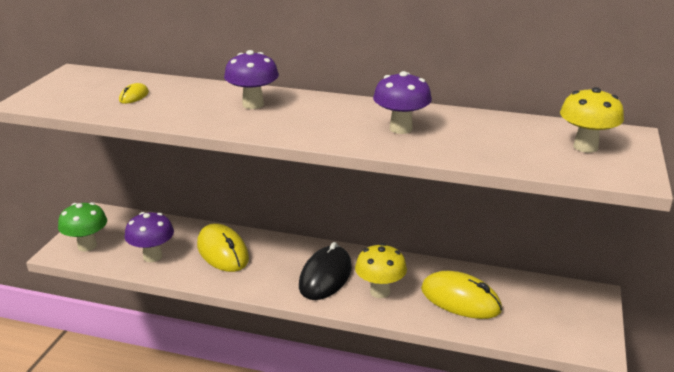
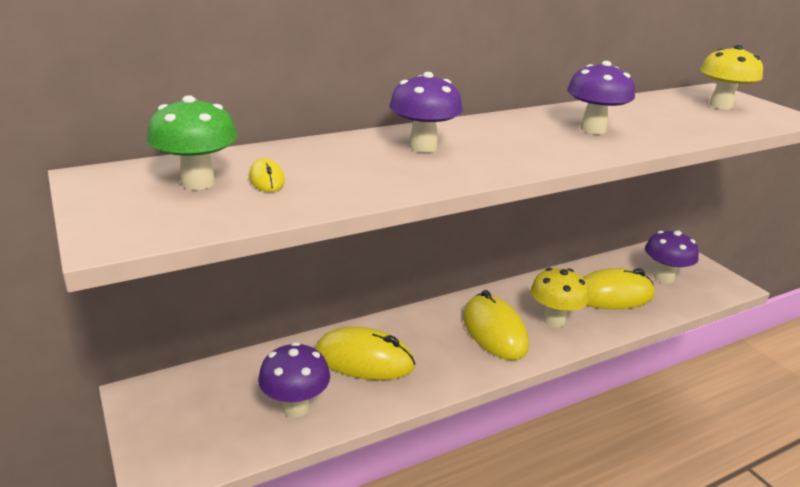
camera: 45 degrees left, 0 degrees up
(87, 246) = (187, 443): green mushroom -> green mushroom (198, 182)
(325, 277) = (494, 331): black mouse -> yellow mouse
(536, 311) = (664, 278): none -> purple mushroom

